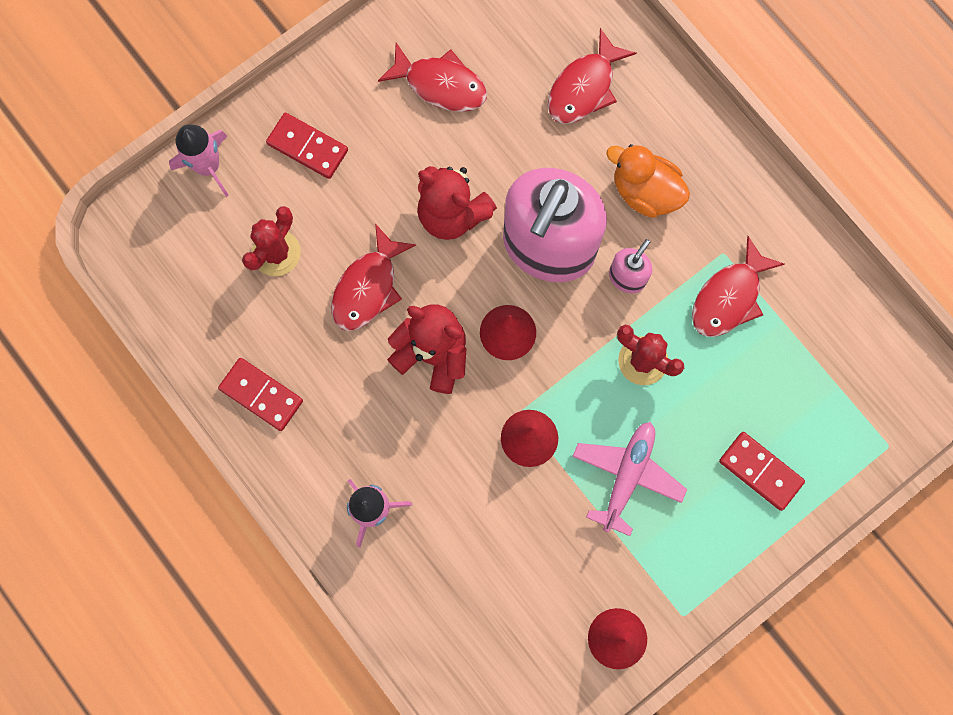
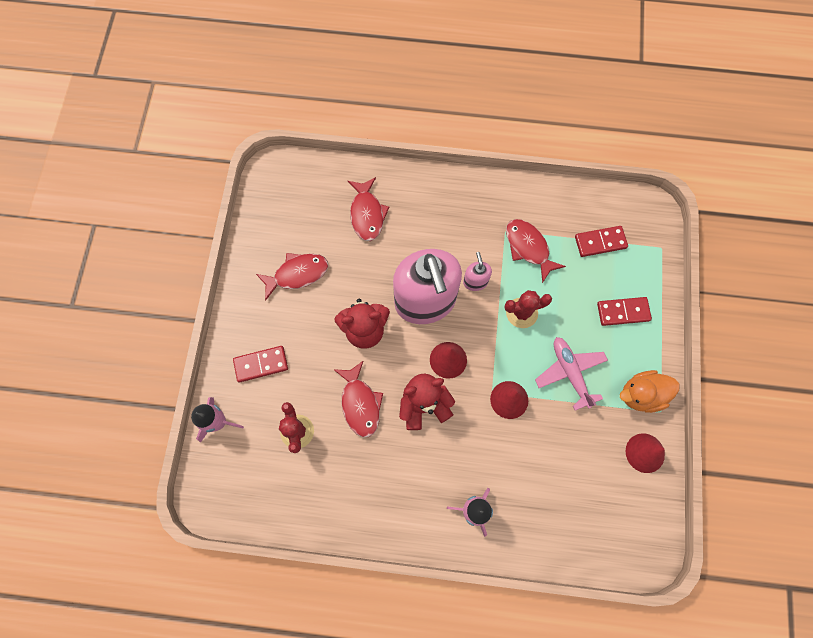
camera: 45 degrees left, 5 degrees down
(261, 394) = (361, 509): red domino -> red domino (600, 242)
(645, 192) = (443, 236): orange duck -> orange duck (641, 395)
(729, 297) = (528, 248): red fish -> red fish turned 150 degrees clockwise

